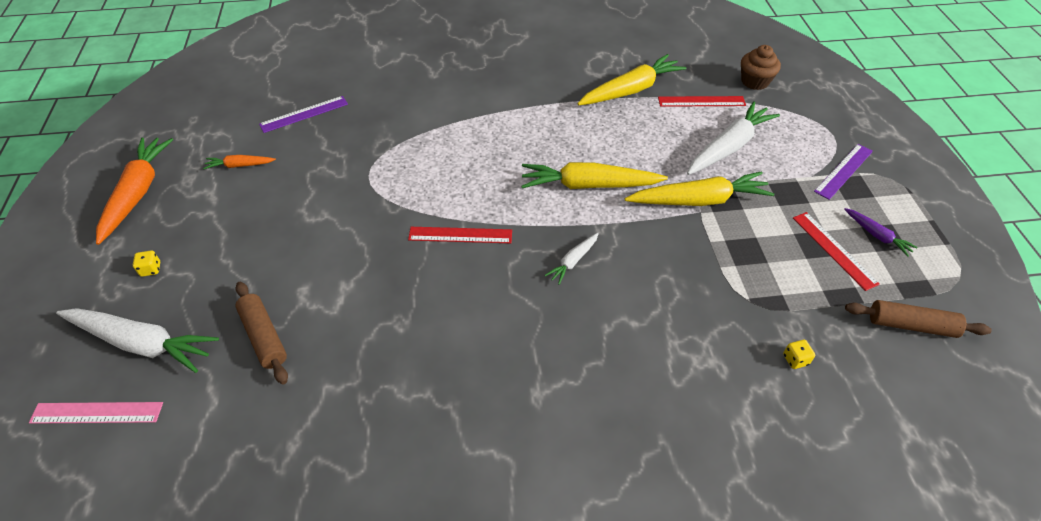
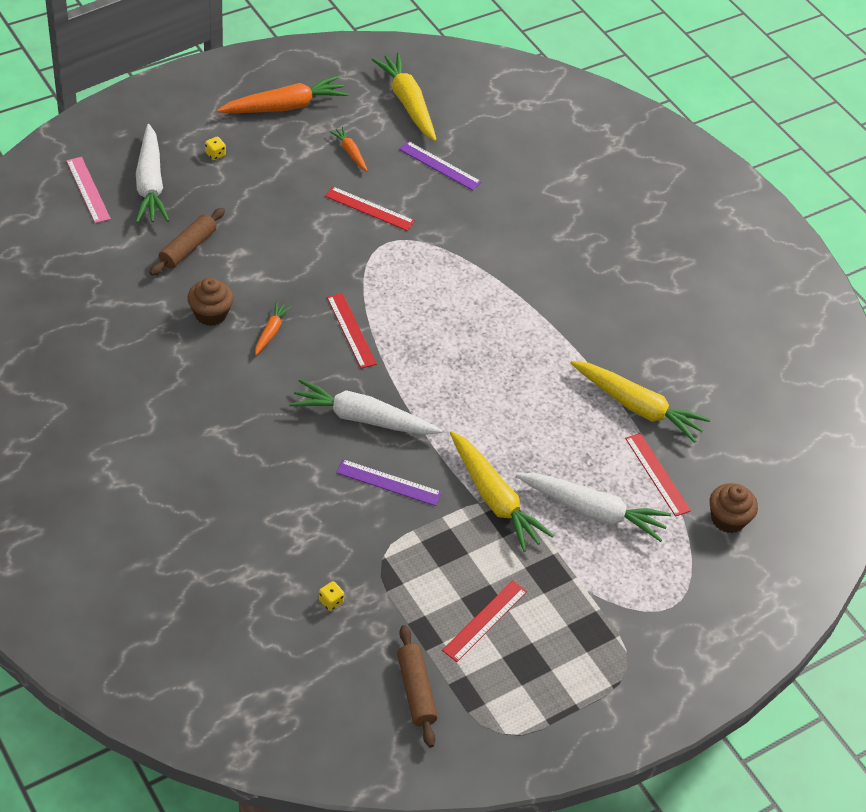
camera: 60 degrees right, 0 degrees up
(319, 174) = (369, 208): none -> red ruler
(371, 345) = (210, 314): none -> brown cupcake
(427, 299) = (271, 332): none -> orange carrot
(573, 261) = (362, 418): white carrot -> white carrot, size x2.03
(589, 185) = (466, 406): yellow carrot -> yellow carrot (408, 103)
(843, 171) = (613, 620): purple ruler -> purple ruler (389, 482)
(876, 235) = (526, 657): purple carrot -> none

